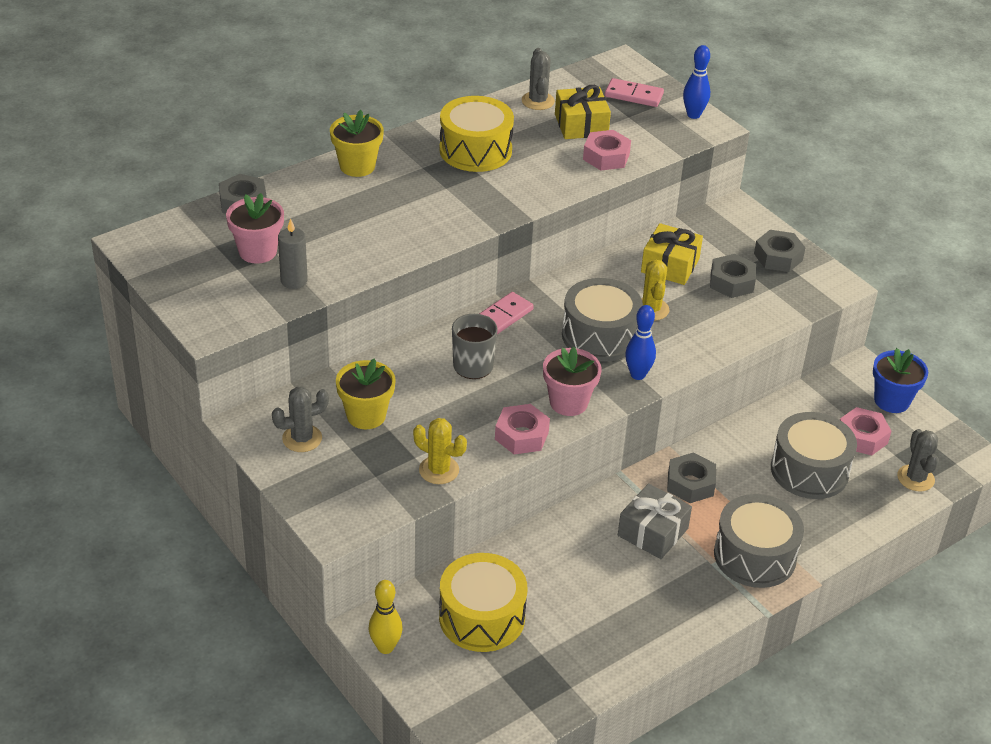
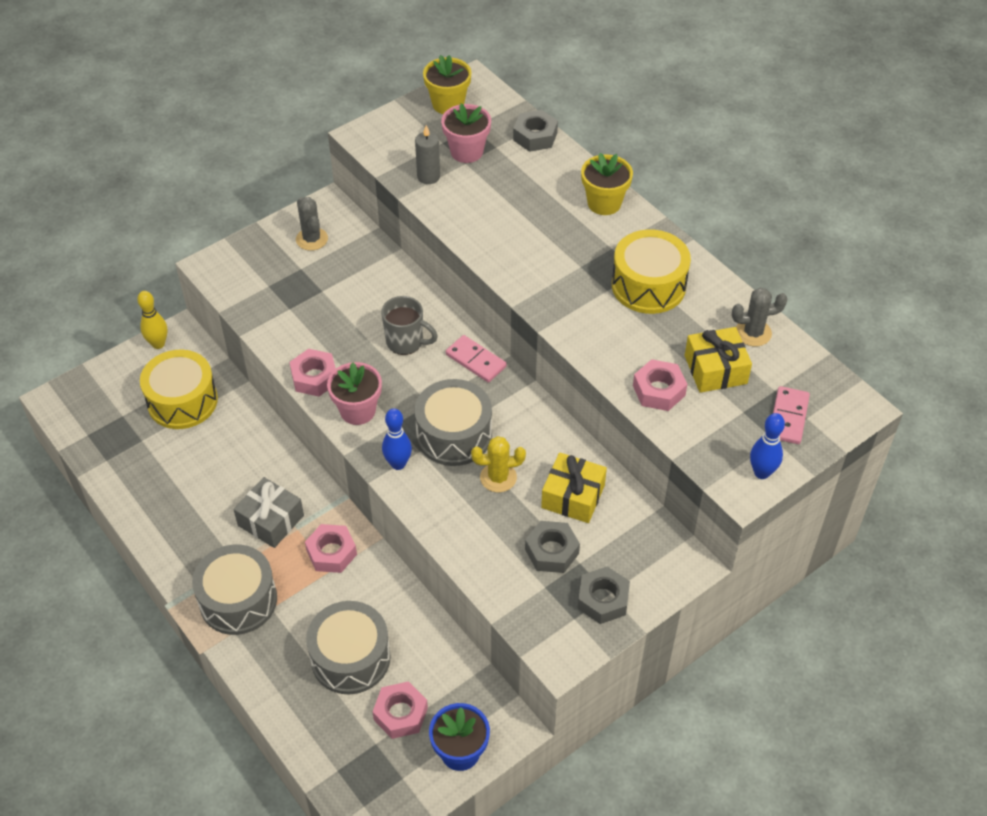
camera: 90 degrees right, 10 degrees up
(366, 415) = (339, 275): yellow flower pot -> yellow flower pot (448, 104)
(439, 470) = (273, 324): yellow cactus -> none
(690, 484) = (331, 553): grey nut -> pink nut
(915, 478) = (340, 759): grey cactus -> none

